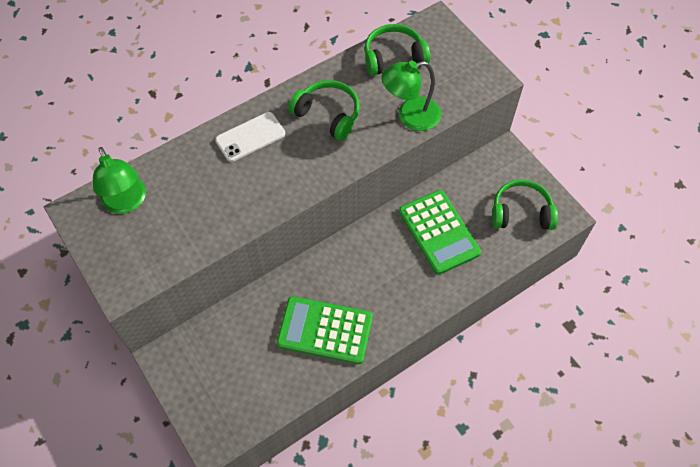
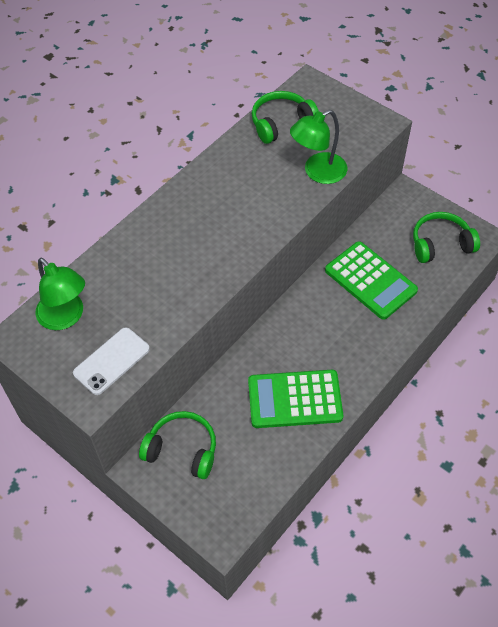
camera: 15 degrees left, 5 degrees down
(250, 137) = (169, 226): white phone -> white phone (111, 361)
(328, 115) = (238, 189): green headphones -> green headphones (182, 450)

